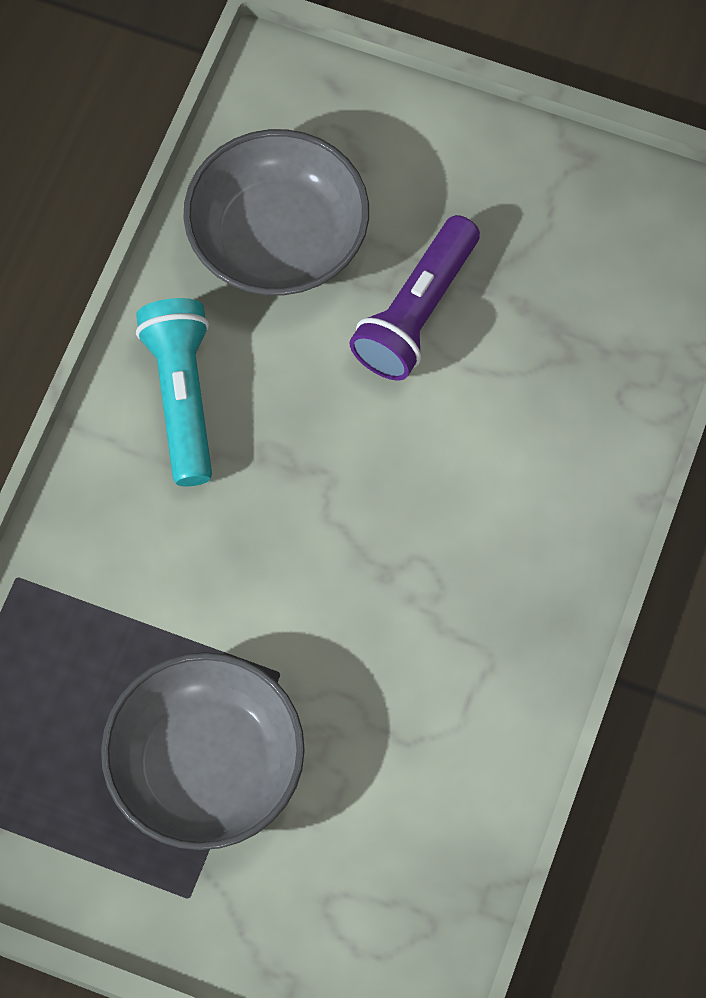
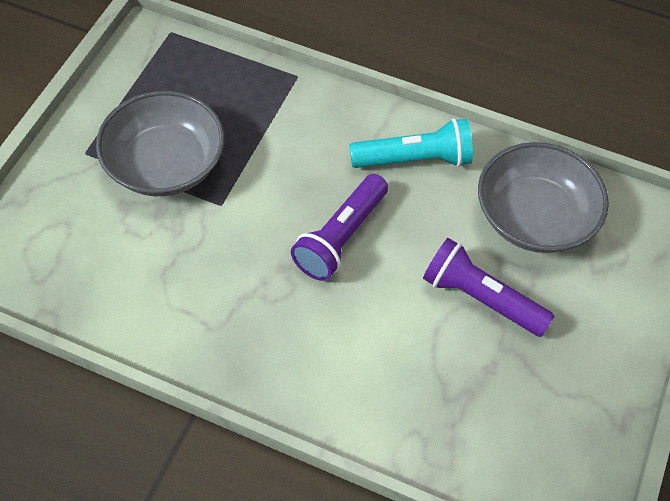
camera: 90 degrees right, 10 degrees down
(329, 497) = (340, 237): none -> purple flashlight

